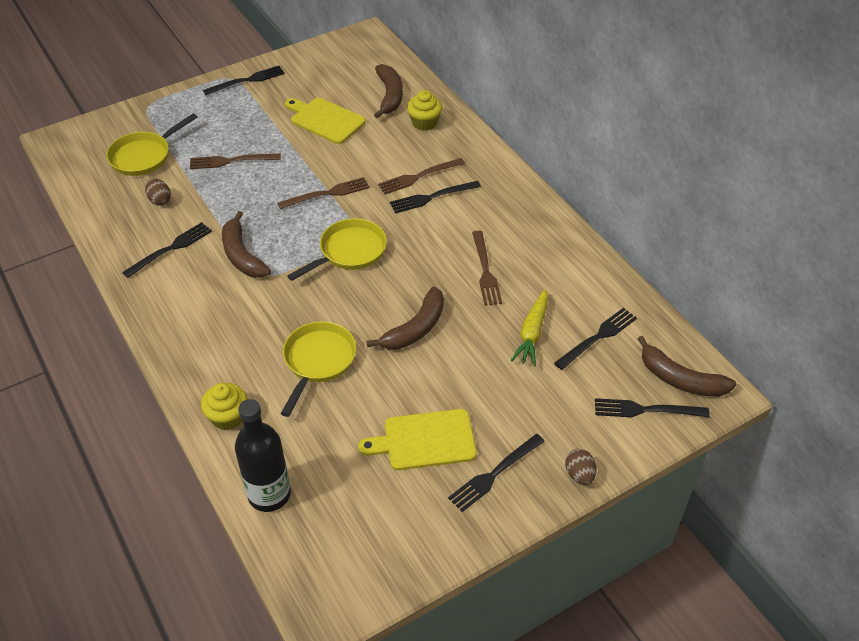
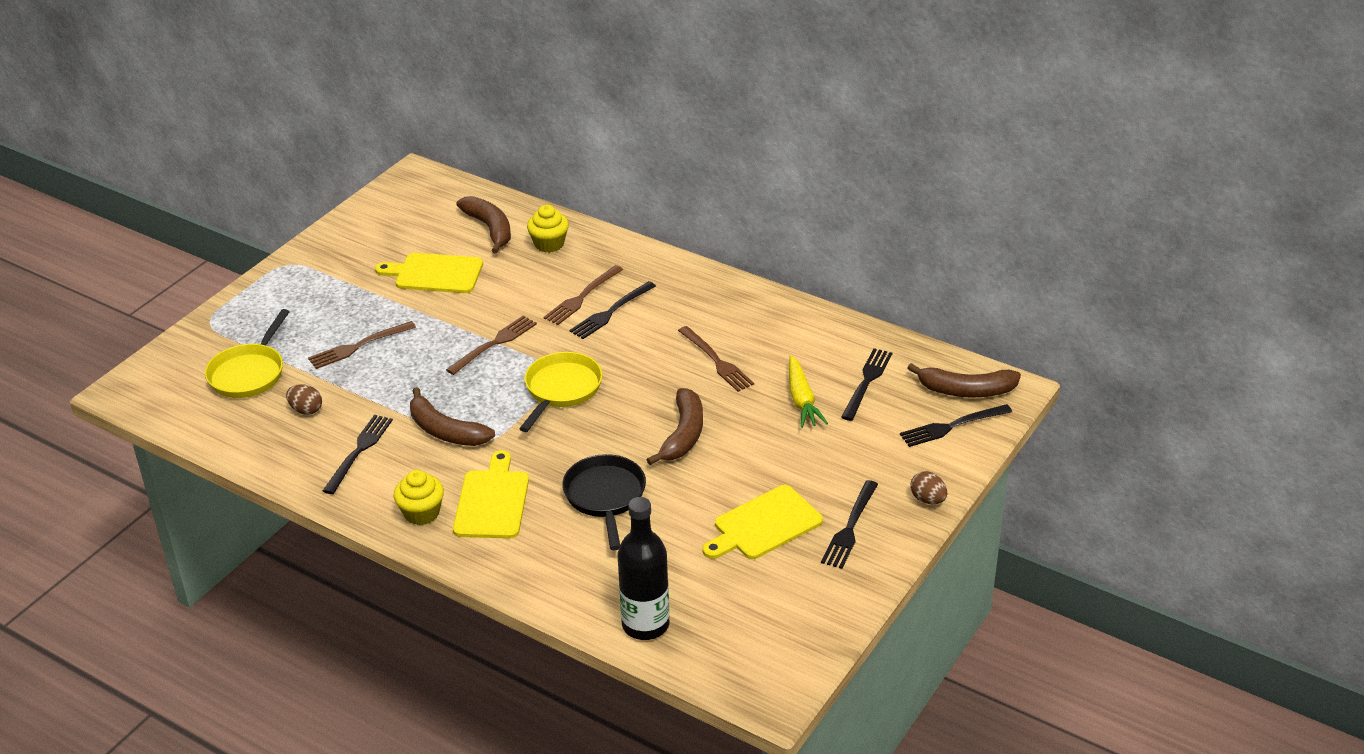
camera: 25 degrees left, 10 degrees down
(228, 417) = (549, 577): yellow cupcake -> yellow cupcake (421, 513)
(233, 330) = (492, 501): none -> yellow cutting board
(248, 80) = (311, 260): black fork -> none
(318, 361) = (605, 497): yellow pan -> black pan

